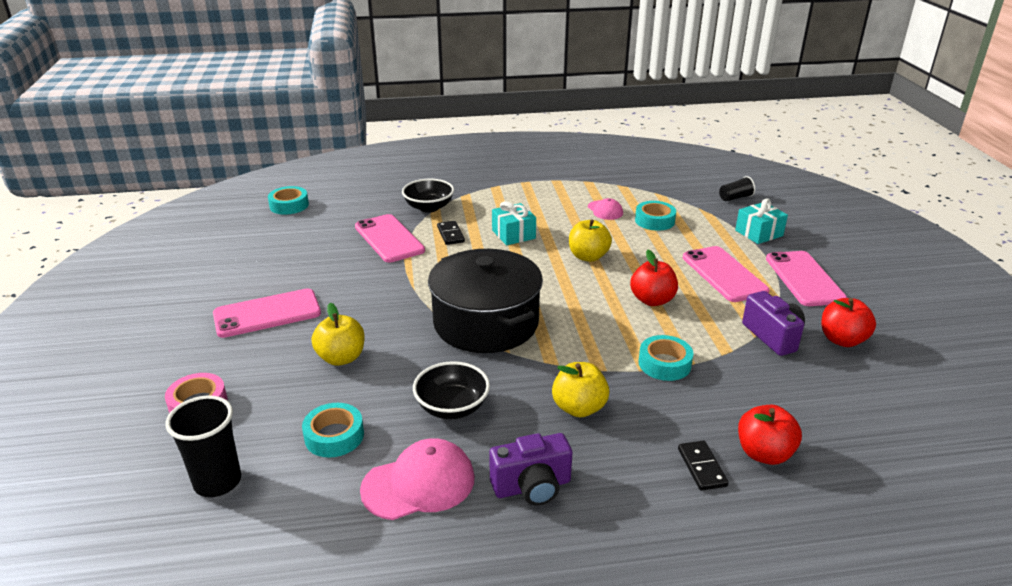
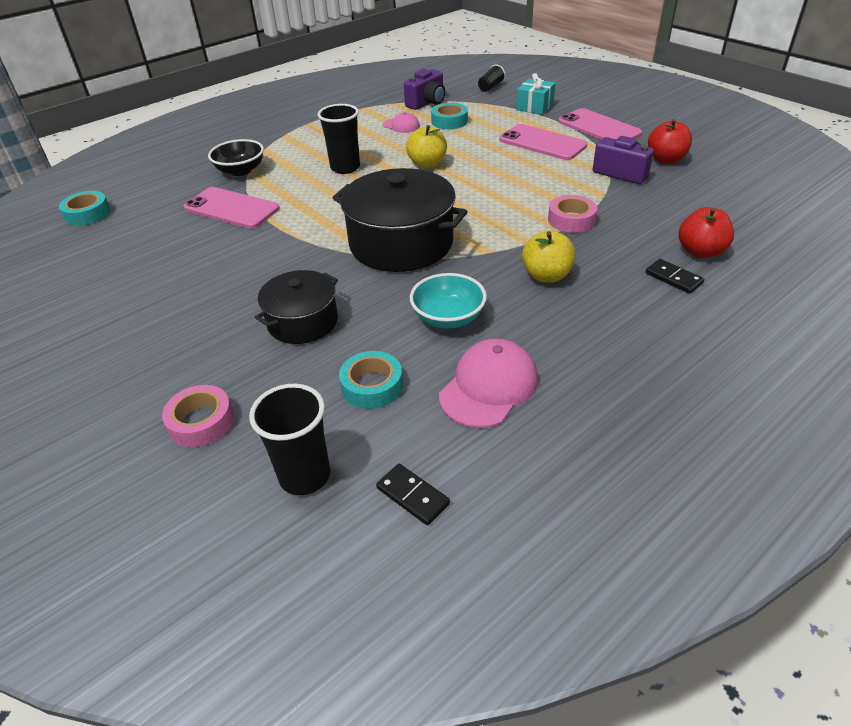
camera: 30 degrees left, 10 degrees up
(267, 314) = (180, 315): pink phone -> none
(341, 358) = (302, 322): yellow apple -> black pot
(450, 234) = (288, 186): black domino -> black domino (413, 496)
(452, 407) = (448, 318): black bowl -> turquoise bowl
(513, 234) = (345, 168): turquoise gift -> black cup
(532, 486) = (577, 346): purple camera -> purple camera (427, 103)
(652, 300) = (512, 179): red apple -> none
(664, 364) = (571, 220): turquoise tape -> pink tape

